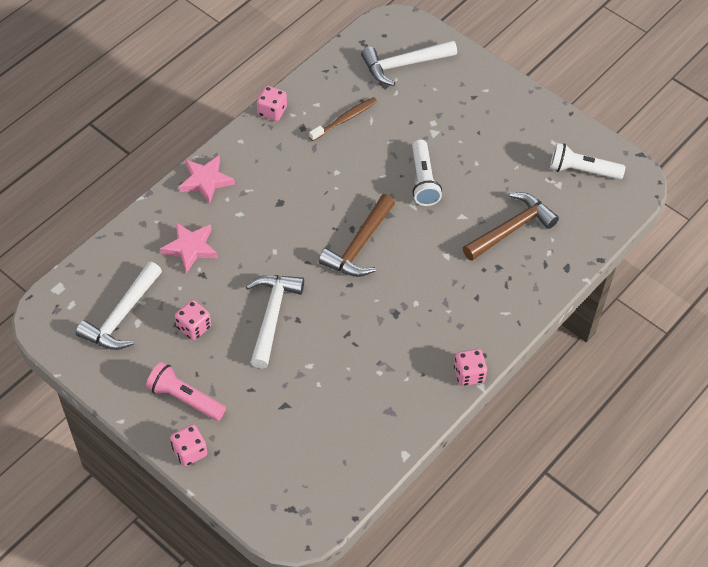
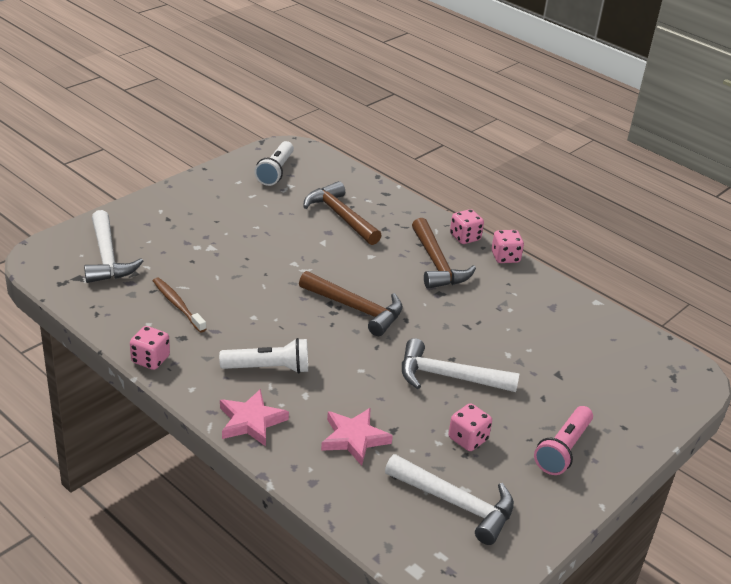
camera: 90 degrees left, 20 degrees down
(190, 452) = (628, 447): pink dice -> pink dice (465, 237)
(423, 180) = (274, 260): white flashlight -> white flashlight (268, 368)
(444, 311) = (437, 264): none -> brown hammer

